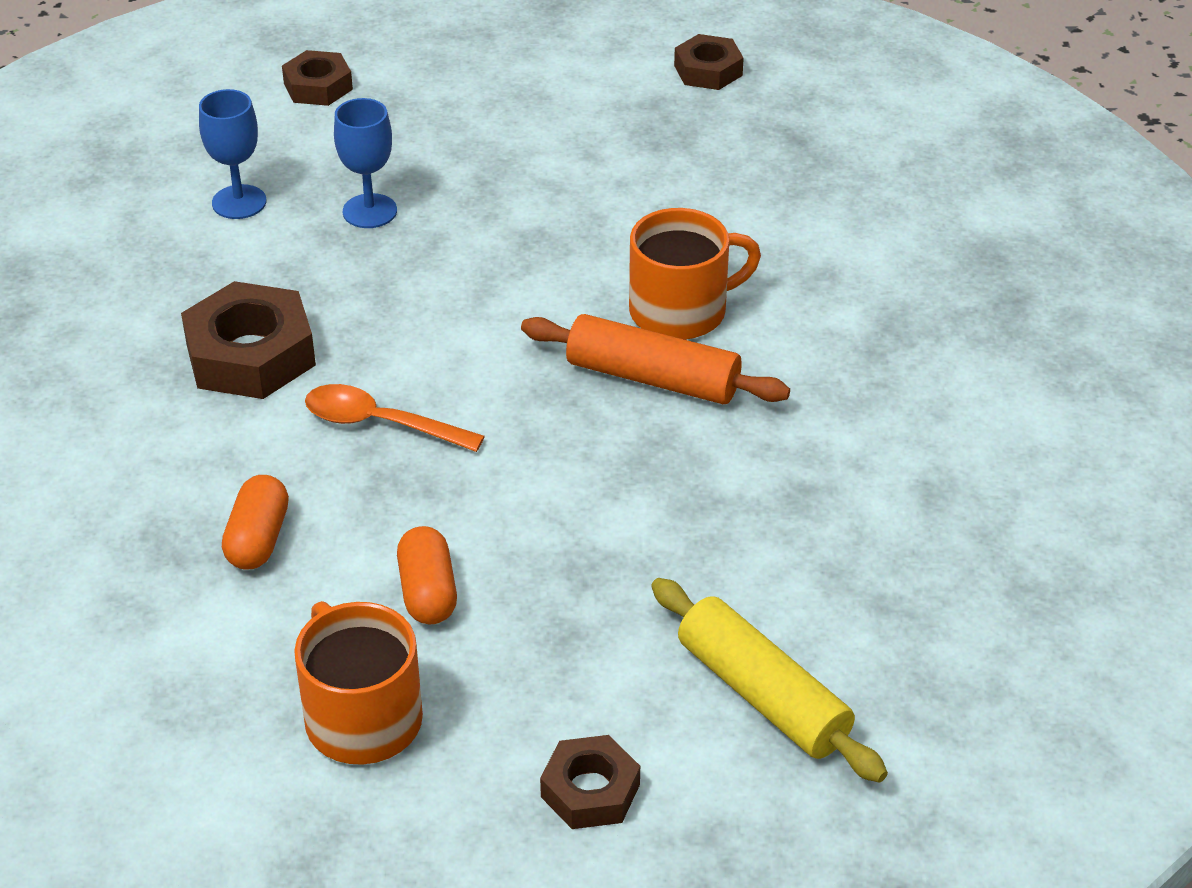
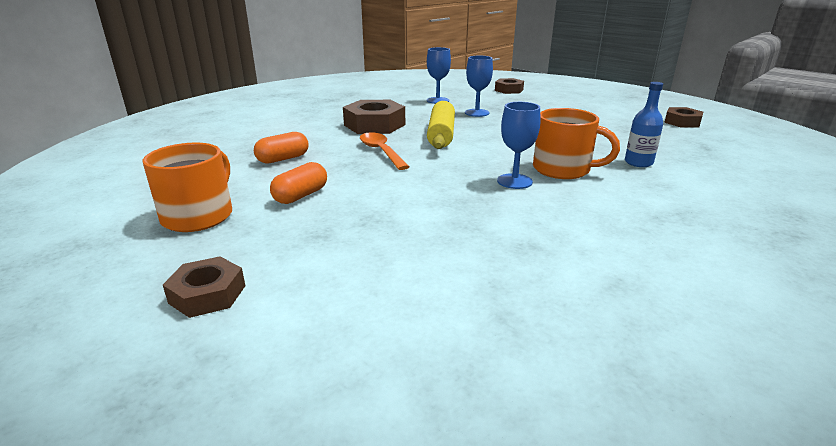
camera: 45 degrees right, 15 degrees down
(653, 378) = (514, 181): orange rolling pin -> blue goblet
(752, 234) = (638, 163): none -> blue bottle
(762, 695) = (359, 313): yellow rolling pin -> yellow rolling pin (441, 134)

